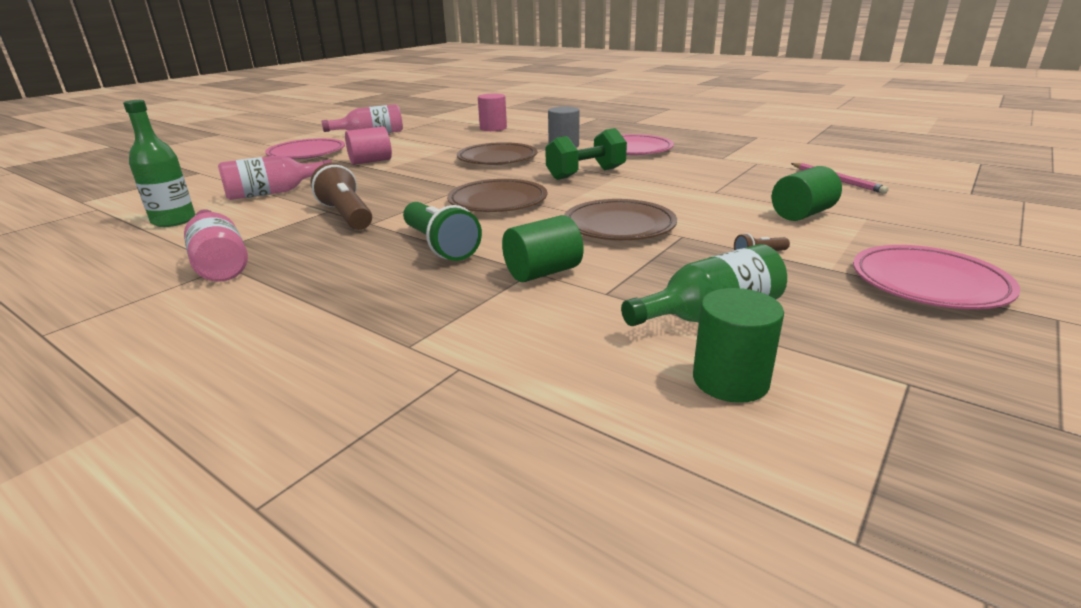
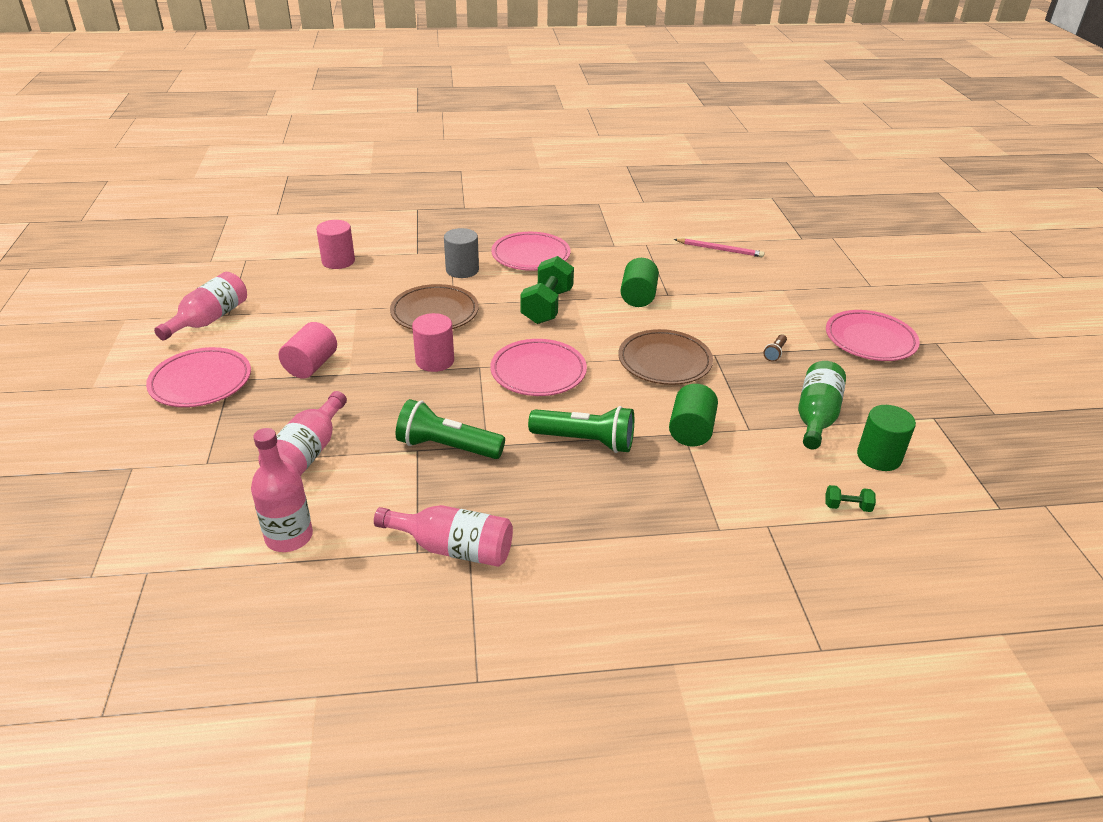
camera: 45 degrees left, 10 degrees up
(174, 221) = (289, 537): green bottle -> pink bottle
(346, 215) = (447, 447): brown flashlight -> green flashlight
(442, 177) = (435, 361): none -> pink cylinder
(498, 201) = (538, 372): brown plate -> pink plate
(585, 401) = (847, 507): none -> green dumbbell
(802, 214) = (747, 300): green cylinder -> green cylinder (638, 297)

